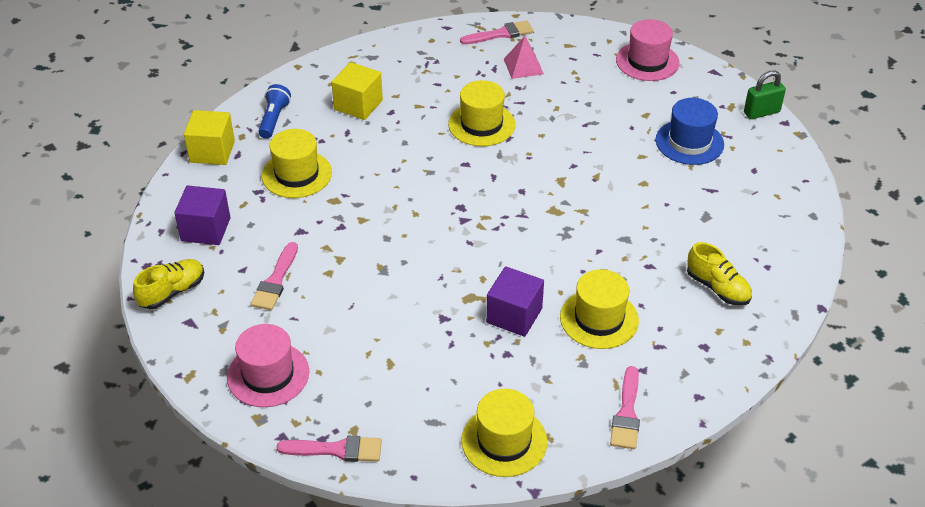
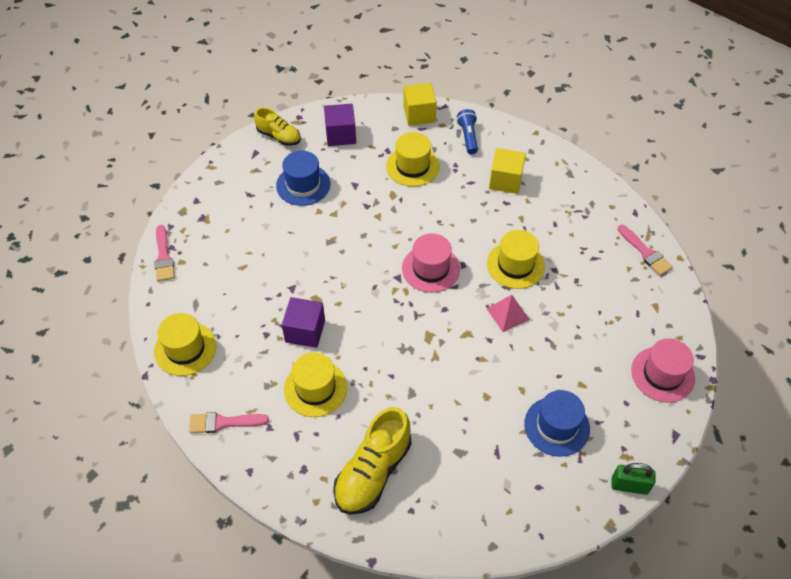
camera: 75 degrees right, 10 degrees up
(268, 374) = (219, 205): pink hat -> pink hat (430, 268)
(274, 119) = (468, 137): blue flashlight -> blue flashlight turned 90 degrees counterclockwise
(275, 280) = (303, 185): pink brush -> blue hat
(523, 66) = (607, 278): pink pyramid -> pink pyramid (508, 314)
(717, 288) = (373, 472): yellow shoe -> yellow shoe, size x1.65
(761, 112) = (629, 485): green padlock -> green padlock turned 45 degrees counterclockwise

